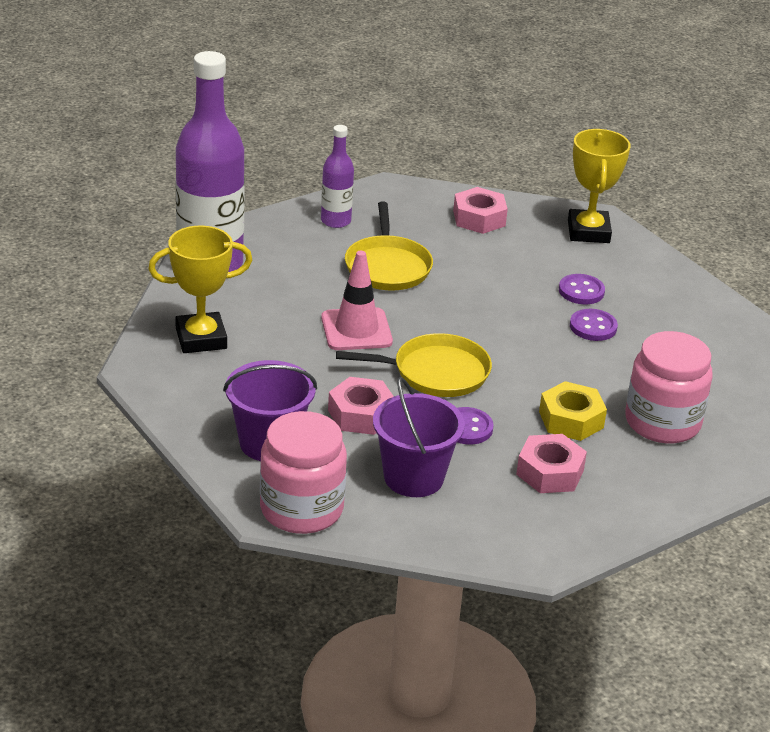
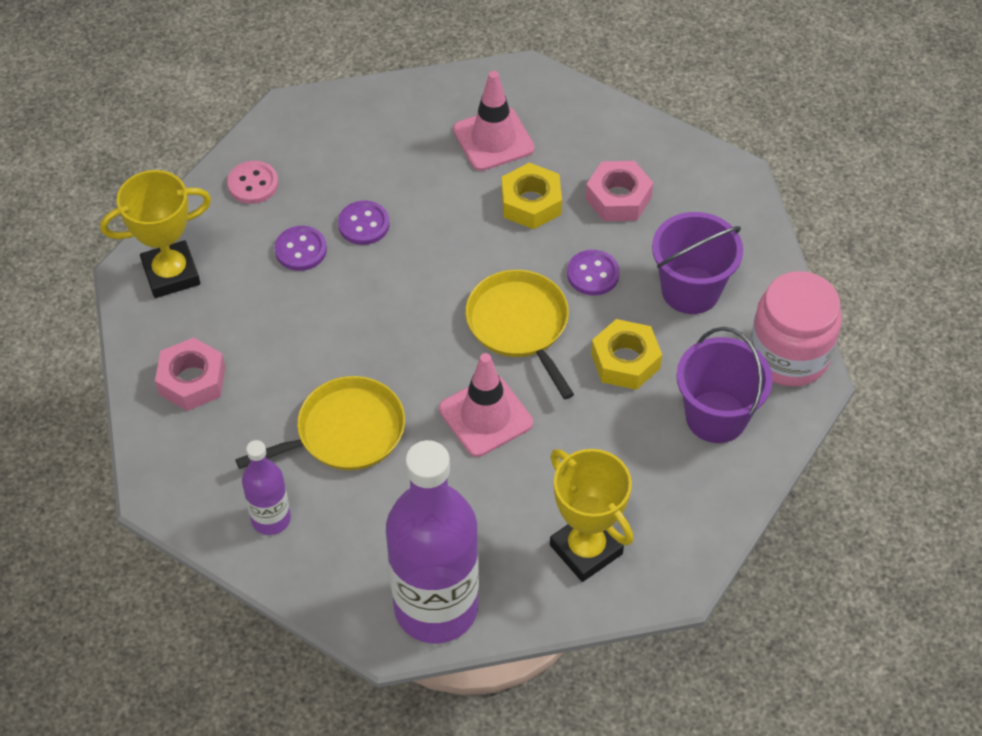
camera: 110 degrees left, 20 degrees up
(361, 414) = (625, 361): pink nut -> yellow nut
(662, 422) = (493, 139): pink jar -> pink traffic cone
(667, 287) = (253, 184): none -> pink button

